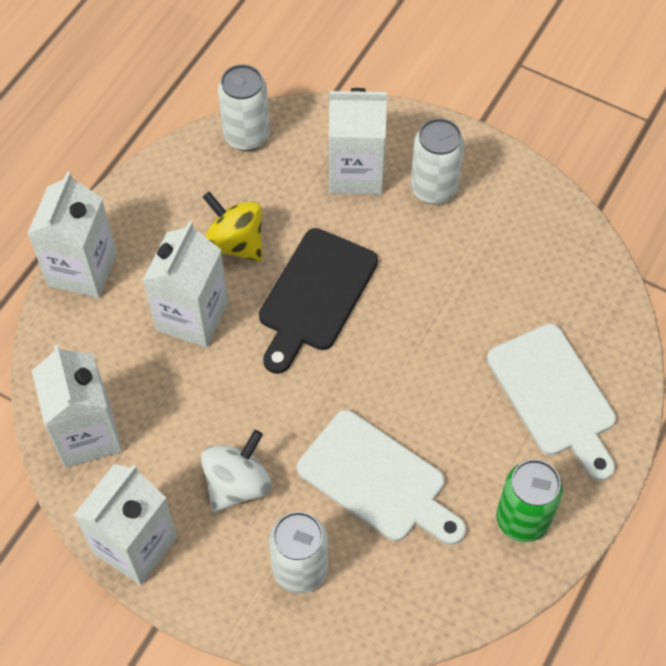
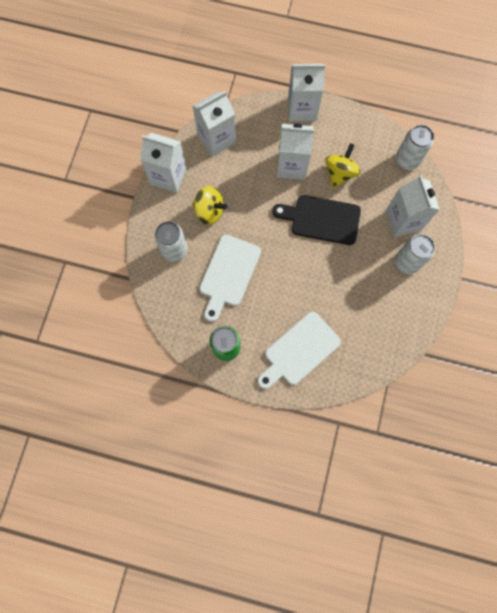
camera: 75 degrees right, 15 degrees up
(237, 484) = (209, 211): white spinning top -> yellow spinning top

